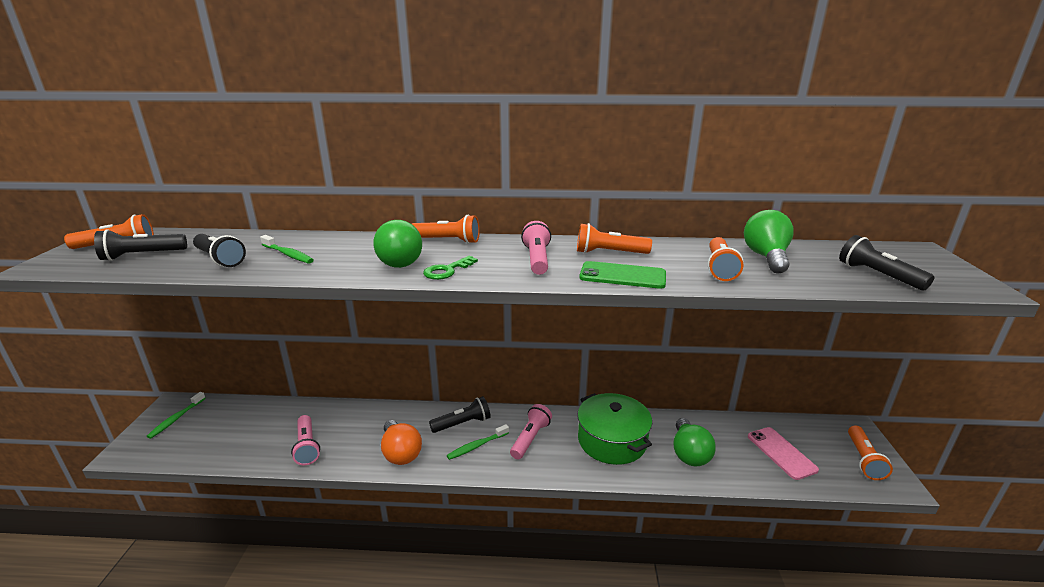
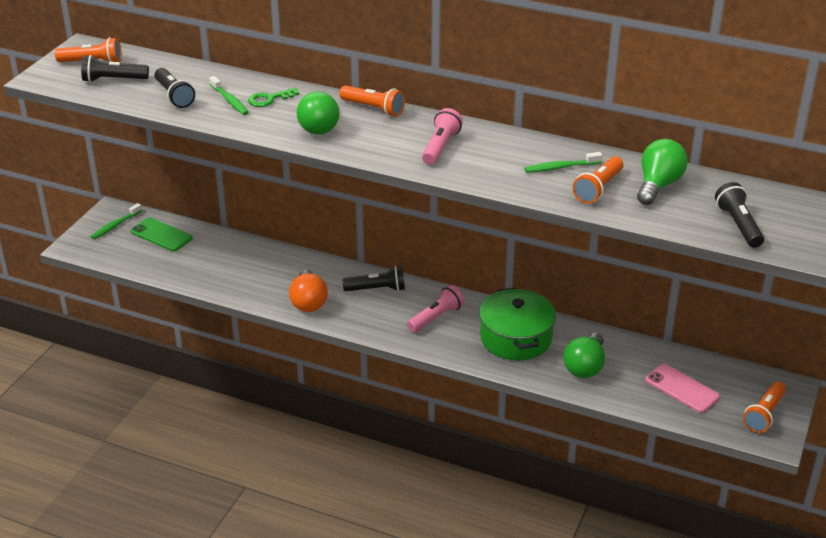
camera: 20 degrees right, 10 degrees up
(307, 447) = (226, 277): pink flashlight -> none
(447, 270) = (355, 145): green key -> green key (269, 99)
(476, 446) = (381, 312): green toothbrush -> green toothbrush (560, 167)
(609, 253) = (512, 152): orange flashlight -> none
(622, 276) = (501, 179): green phone -> green phone (161, 235)
(781, 453) = (682, 388): pink phone -> pink phone turned 45 degrees counterclockwise

